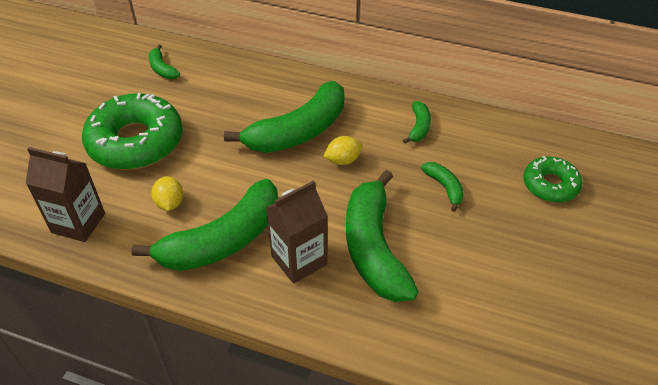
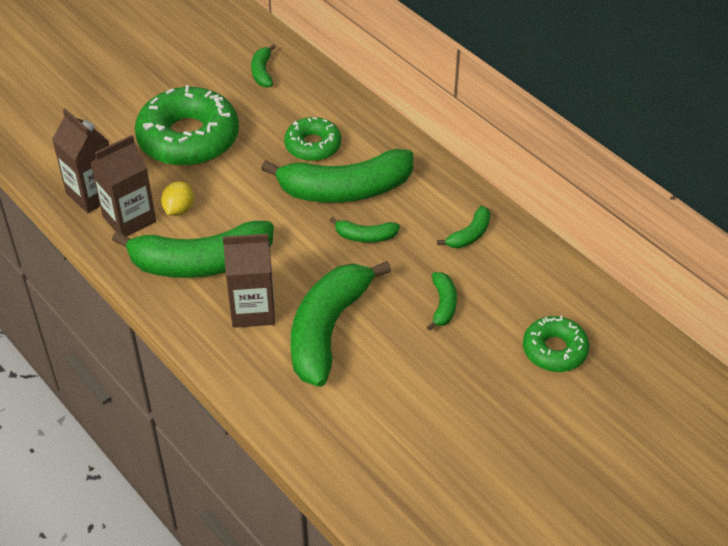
camera: 30 degrees right, 0 degrees up
(129, 230) = (129, 219): none -> brown carton
(246, 108) = (313, 145): none -> green donut
(343, 160) = (365, 236): yellow lemon -> green banana

